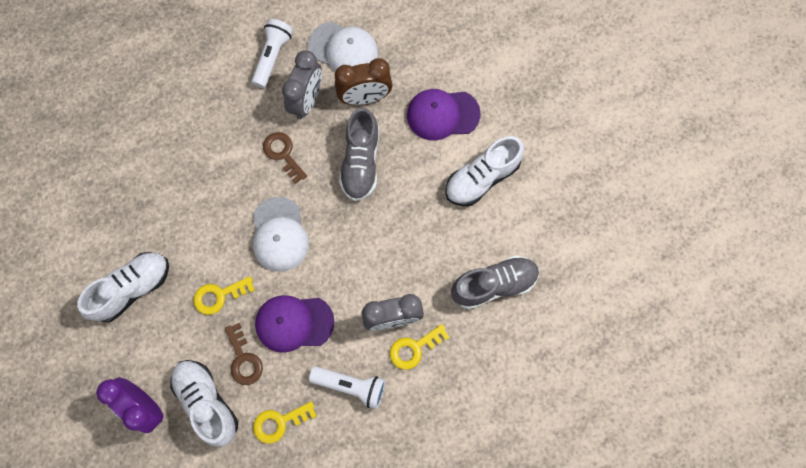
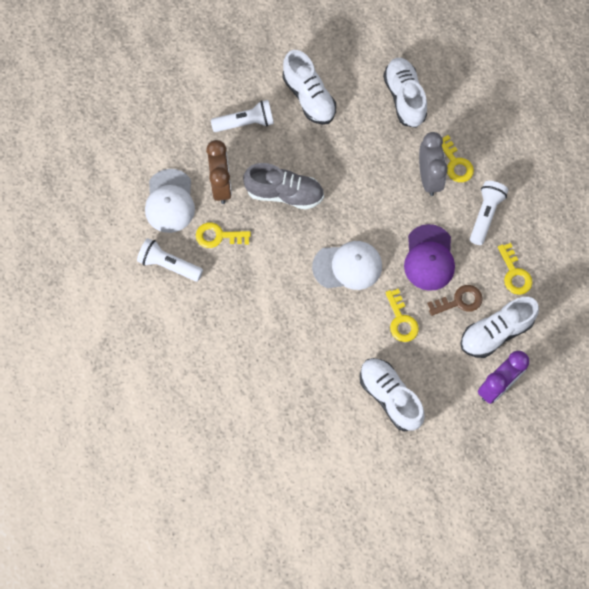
camera: 85 degrees left, 5 degrees down
(283, 154) = (270, 260): brown key -> none
(307, 100) = (218, 236): grey clock -> yellow key
(343, 50) = (170, 201): white cap -> white cap turned 150 degrees clockwise
(442, 114) = (245, 123): purple cap -> white flashlight
(493, 284) = (404, 98): grey shoe -> white shoe

